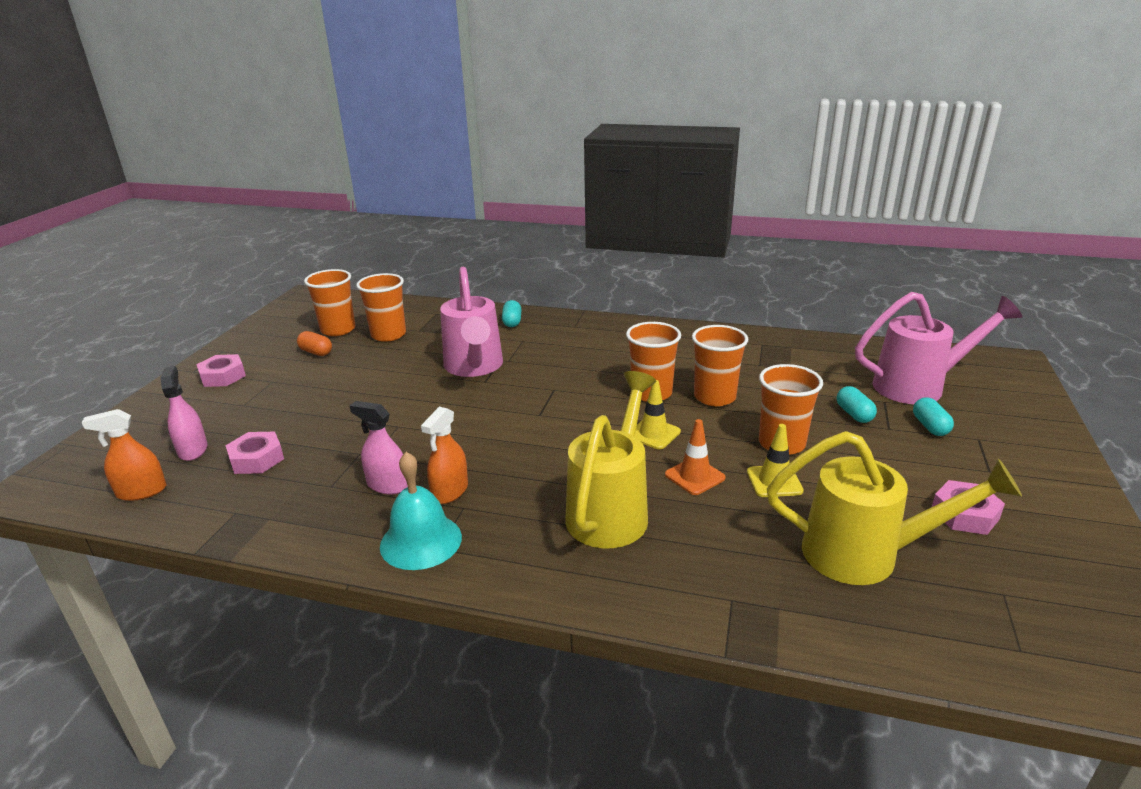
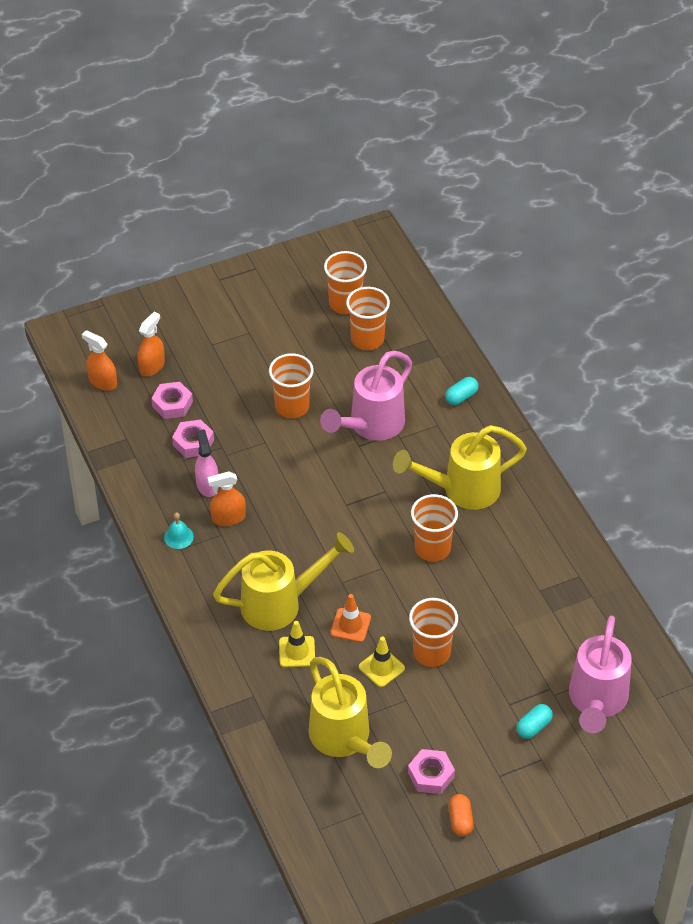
camera: 50 degrees right, 20 degrees up
(193, 450) = (152, 366): pink spray bottle -> orange spray bottle
(223, 376) = (229, 301): pink nut -> pink nut (193, 442)
(316, 352) = (304, 320): orange capsule -> orange capsule (460, 820)
(421, 541) = (178, 537): turquoise bell -> turquoise bell, size x0.55
(605, 356) = (461, 490): none -> yellow watering can
(653, 434) = (380, 579): yellow traffic cone -> yellow traffic cone (297, 652)
(714, 397) = (461, 587): orange cup -> orange cup (292, 406)
(854, 414) = (511, 677): turquoise capsule -> none
(919, 386) = (596, 702): pink watering can -> pink watering can turned 60 degrees clockwise

